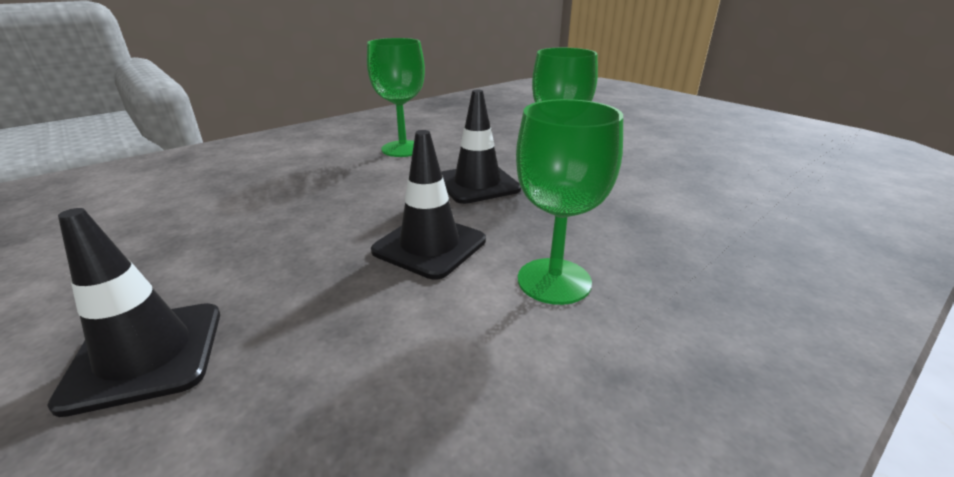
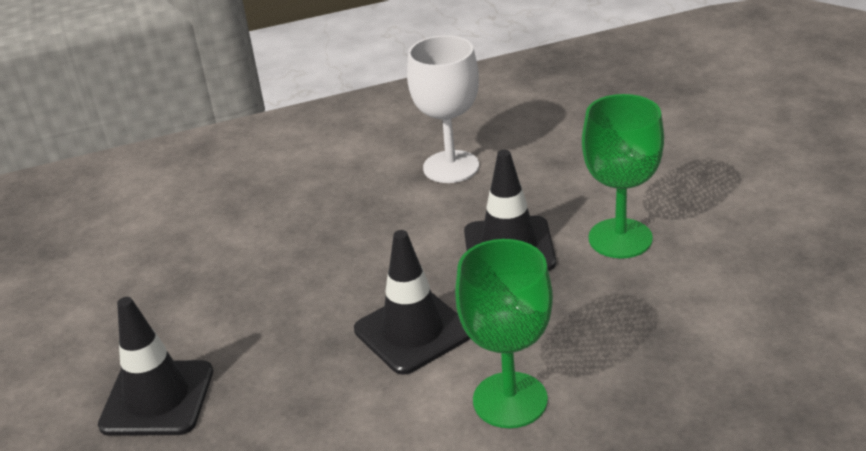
camera: 25 degrees right, 5 degrees up
(403, 149) = (451, 167): green goblet -> white goblet

